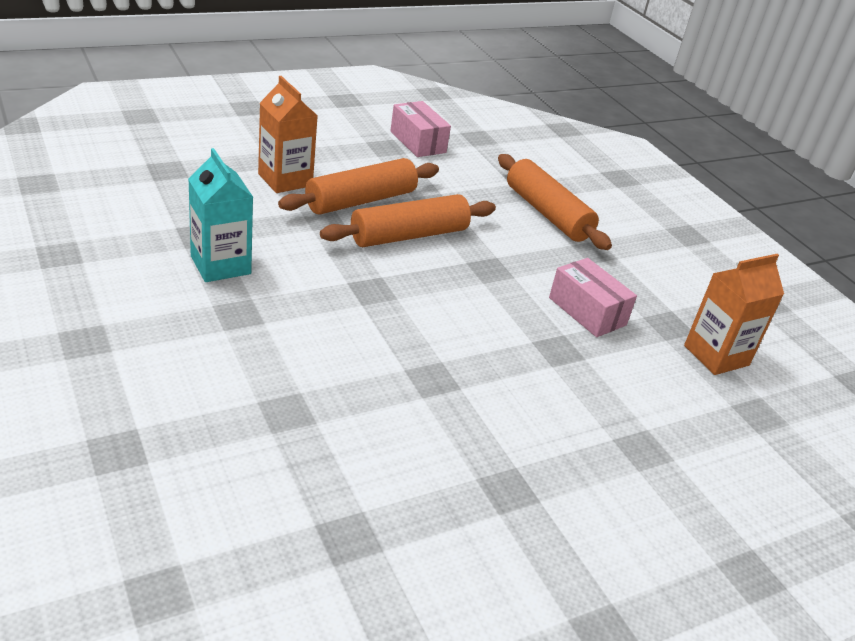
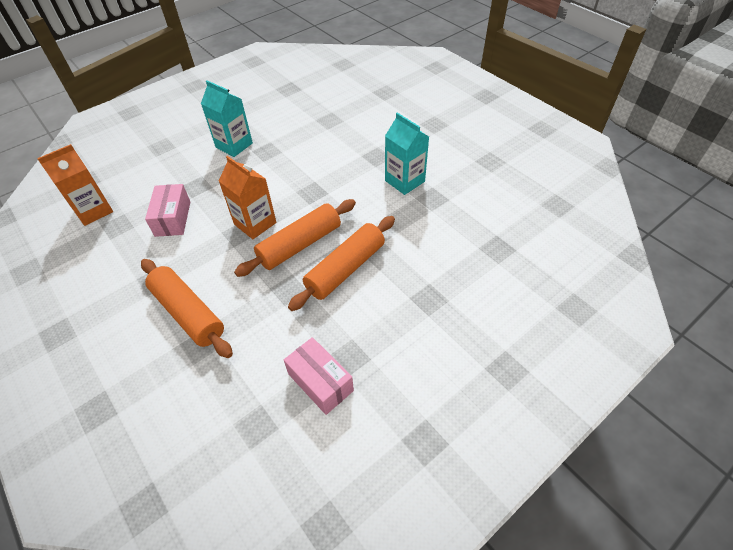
camera: 175 degrees right, 15 degrees up
(285, 180) = (411, 271): orange carton -> orange carton (255, 223)
(494, 408) = (234, 145): none -> turquoise carton
(587, 311) = (173, 218): pink box -> pink box turned 45 degrees clockwise

